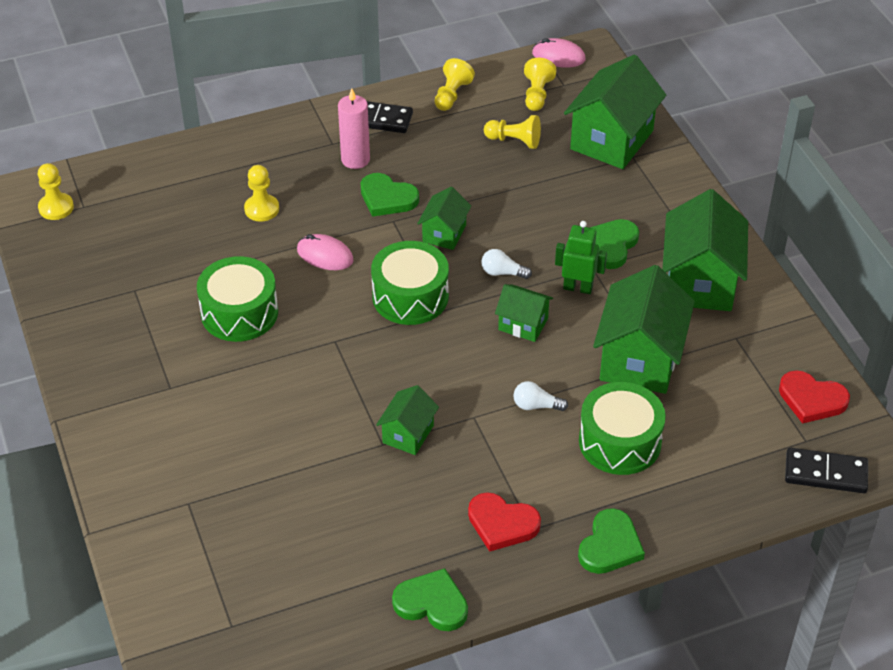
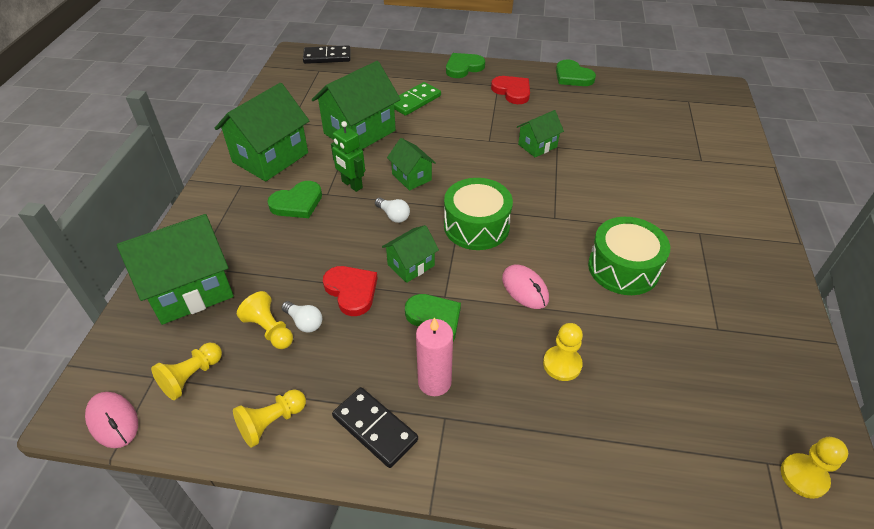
camera: 150 degrees left, 0 degrees up
(536, 406) = (446, 132): white light bulb -> white light bulb (304, 322)
(620, 442) = (415, 101): green drum -> green domino
(811, 399) = (292, 83): red heart -> red heart (351, 291)
(825, 473) = (327, 57): black domino -> black domino turned 45 degrees counterclockwise

